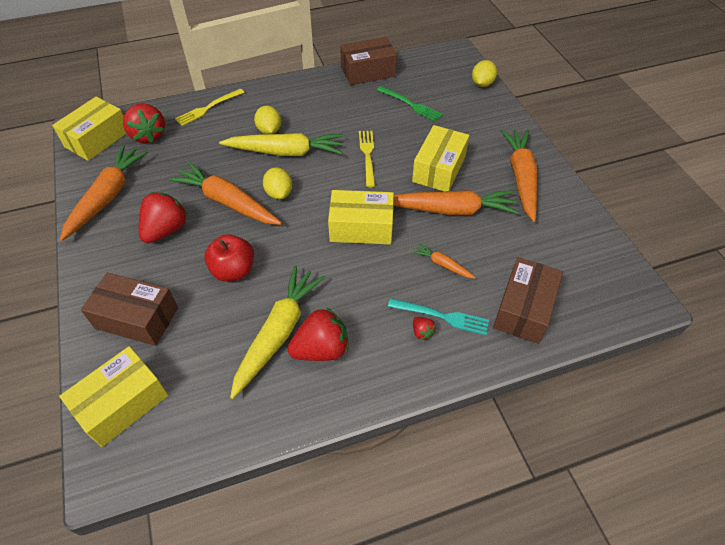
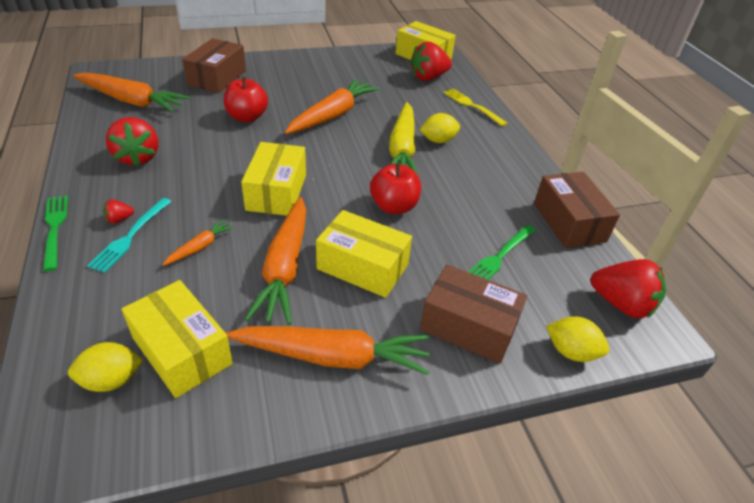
camera: 90 degrees right, 10 degrees down
(108, 196) = (350, 63): orange carrot -> orange carrot (132, 101)
(122, 403) = (145, 75): yellow box -> yellow box (182, 351)
(166, 230) = (305, 87): red strawberry -> red strawberry (621, 304)
(278, 333) = (167, 137): yellow carrot -> none
(279, 193) = (339, 143): yellow lemon -> yellow lemon (111, 380)
(367, 155) = (394, 206): yellow fork -> red apple
(445, 380) = (55, 228): none -> green fork
(523, 309) = (102, 307): brown box -> brown box (468, 326)

